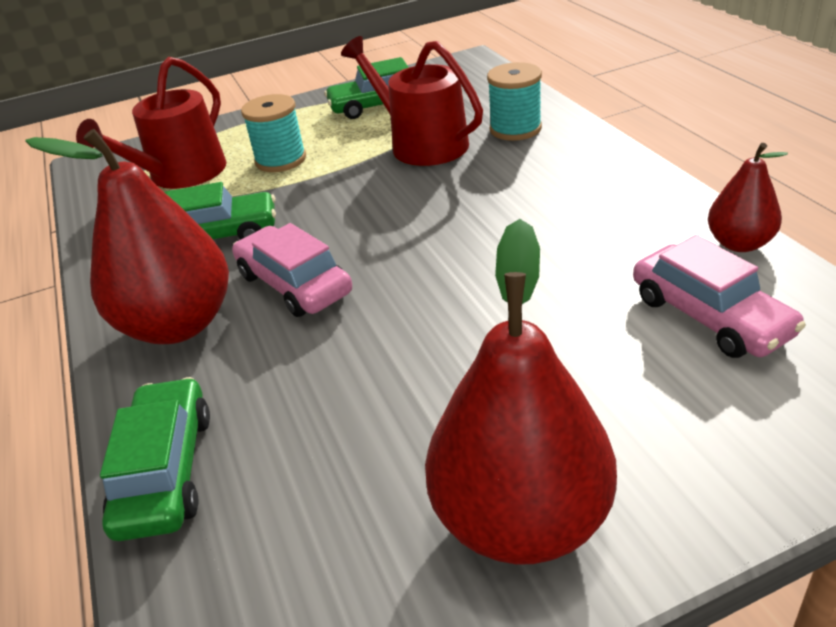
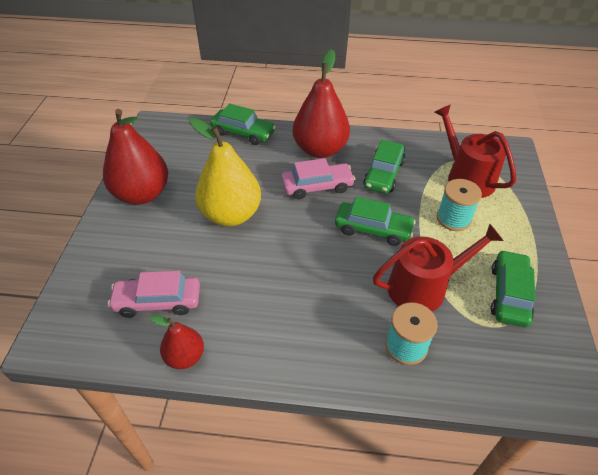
camera: 115 degrees right, 10 degrees up
(353, 203) = (373, 229): none -> green car
(450, 343) = (231, 215): none -> yellow pear

